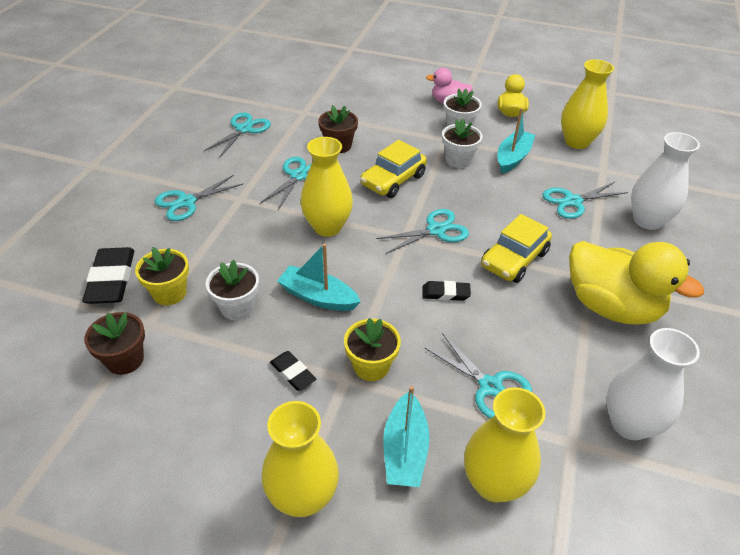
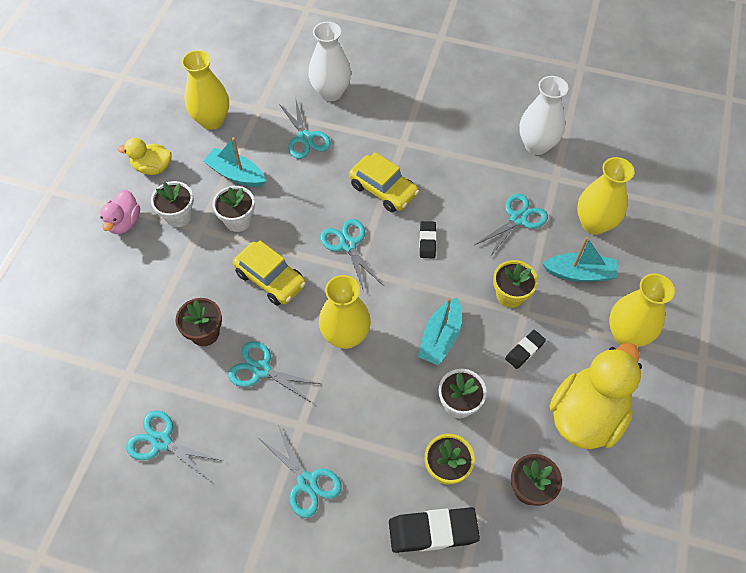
camera: 90 degrees left, 15 degrees up
(611, 306) = (432, 135): yellow duck -> yellow duck (586, 415)

